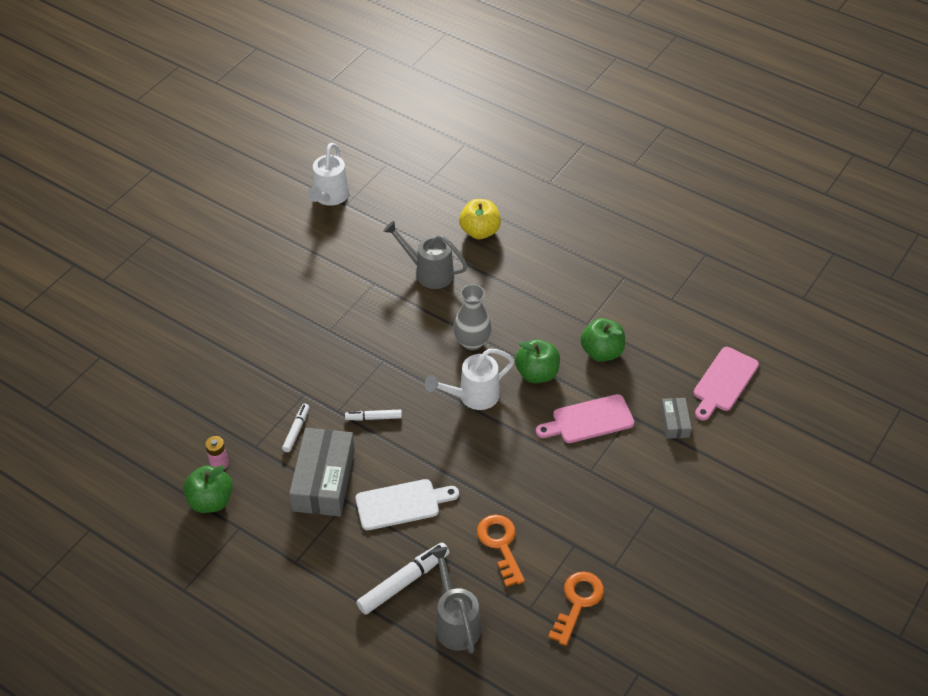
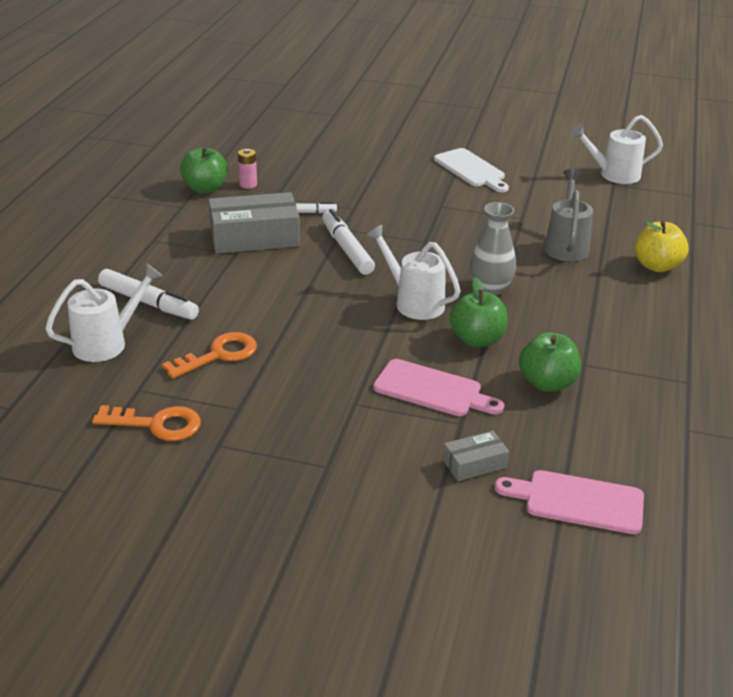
camera: 70 degrees right, 15 degrees down
(373, 418) = (347, 249): white marker -> white marker, size x1.74
(401, 504) = (245, 284): white cutting board -> white cutting board (471, 169)
(455, 622) = (107, 343): grey watering can -> white watering can
(589, 420) = (432, 390): pink cutting board -> pink cutting board turned 150 degrees clockwise

